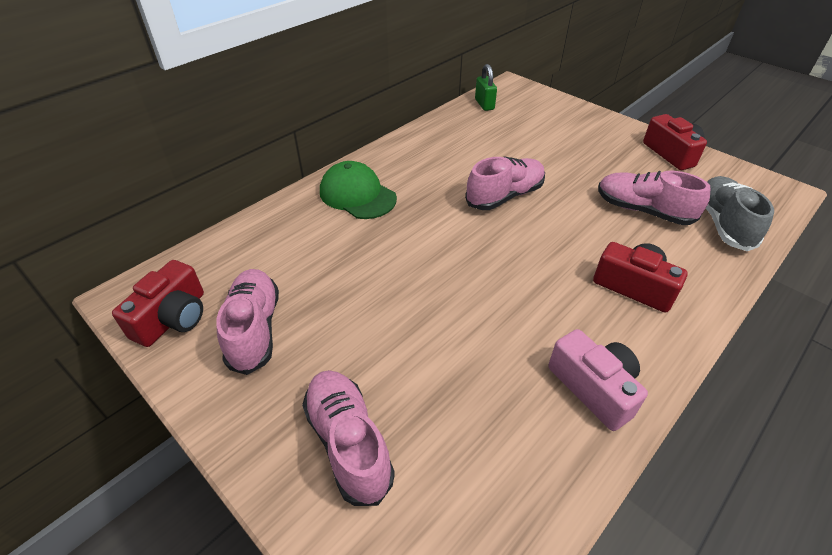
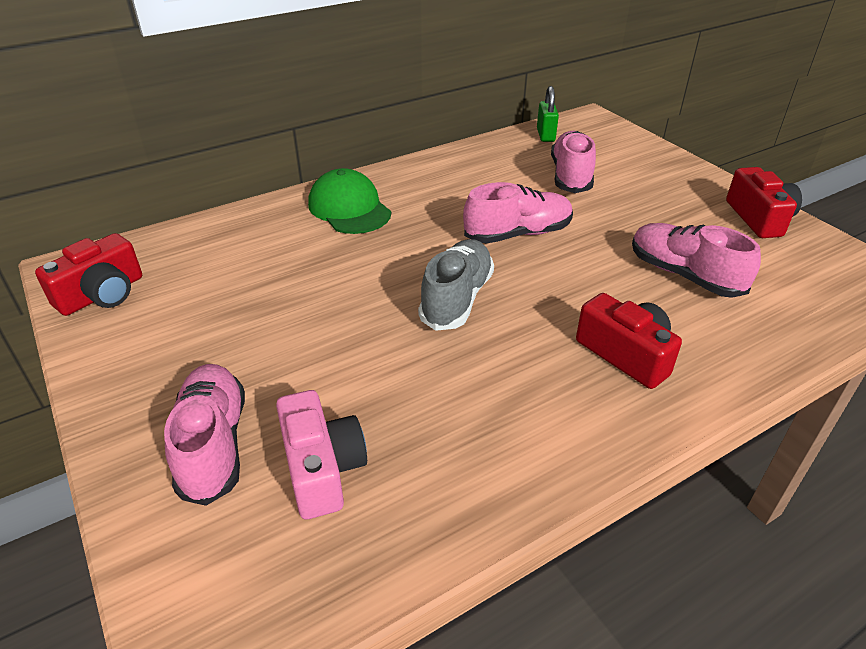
camera: 15 degrees right, 5 degrees down
(254, 329) = (175, 319): pink shoe -> pink shoe (571, 176)
(594, 388) = (516, 450): pink camera -> pink camera (322, 468)
(723, 224) = (785, 306): grey shoe -> grey shoe (457, 298)

